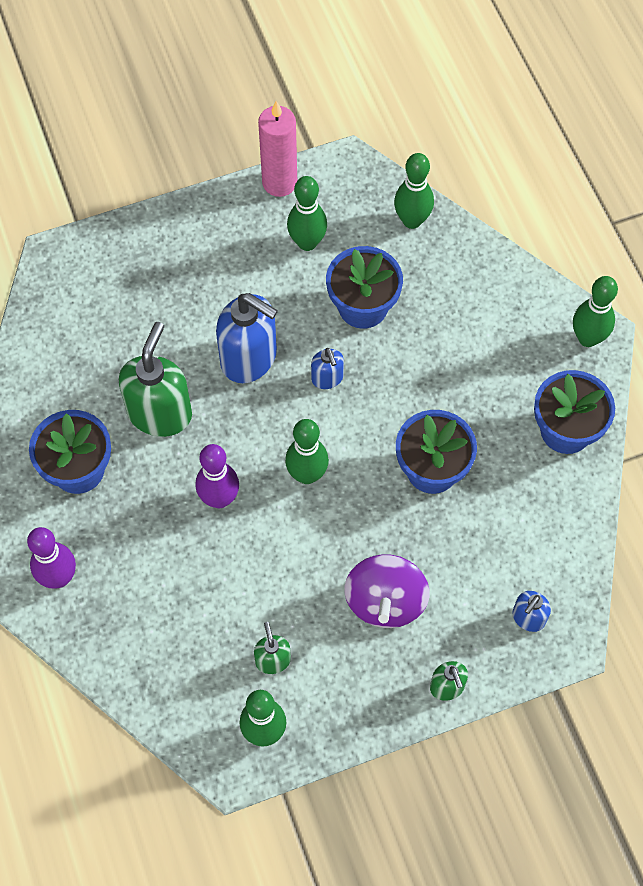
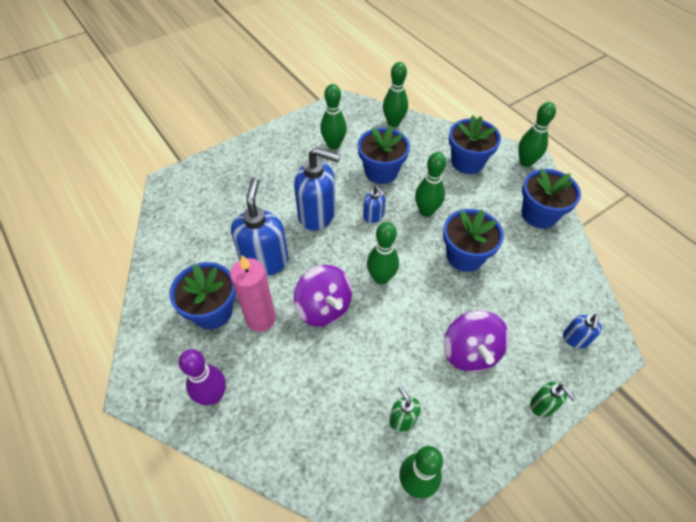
camera: 15 degrees left, 10 degrees down
(160, 413) = (264, 260): green soap dispenser -> blue soap dispenser
(219, 498) = (323, 308): purple bowling pin -> purple spinning top
(279, 182) = (306, 118): pink candle -> pink candle (261, 319)
(405, 388) = (426, 211): none -> green bowling pin
(498, 318) = (467, 162): none -> blue flower pot

